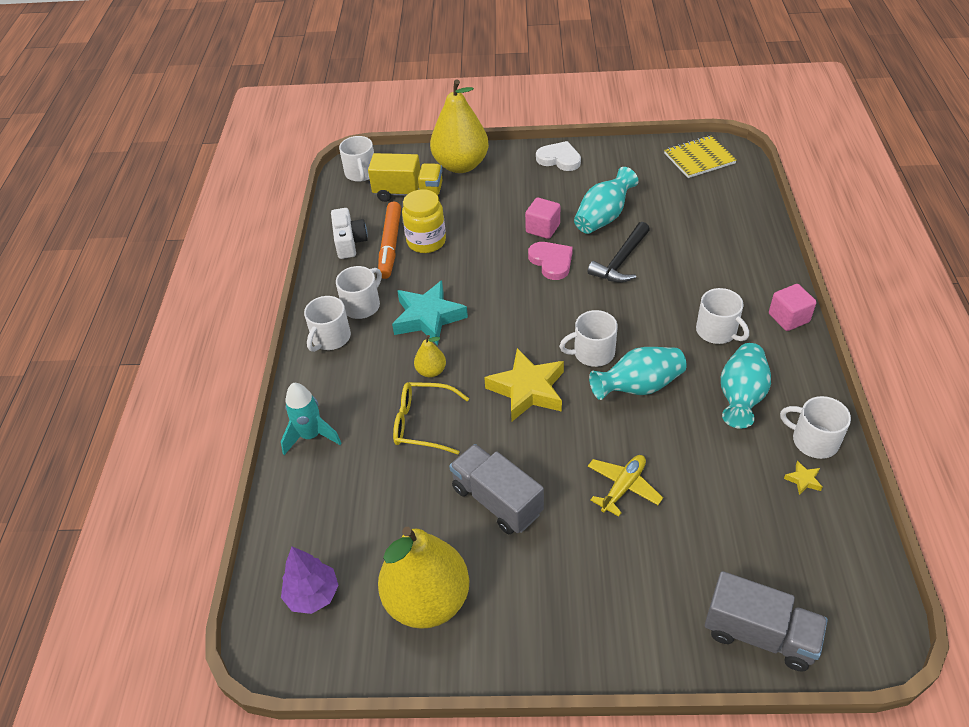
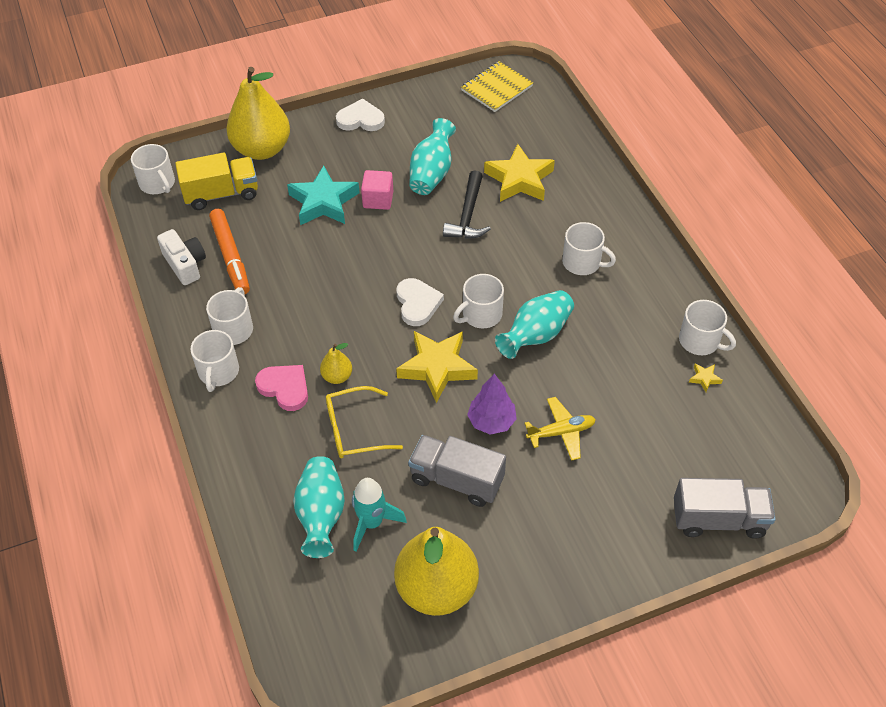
camera: 25 degrees left, 5 degrees up
(311, 436) = (250, 476): turquoise rocket -> turquoise rocket (372, 523)
(312, 595) = (330, 621): purple tree -> purple tree (491, 421)
(426, 241) = (266, 243): yellow jar -> none
(428, 317) = (308, 323): turquoise star -> turquoise star (324, 202)
(536, 327) = (417, 303): none -> white heart
(551, 262) = (402, 233): pink heart -> pink heart (285, 388)
(623, 487) = (561, 432): yellow plane -> yellow plane turned 60 degrees clockwise
(686, 241) = (519, 180): none -> yellow star
(741, 397) = (626, 319): turquoise vase -> turquoise vase (321, 515)
(788, 318) = (638, 233): pink cube -> none
(813, 440) = (700, 341): white mug -> white mug turned 150 degrees counterclockwise

